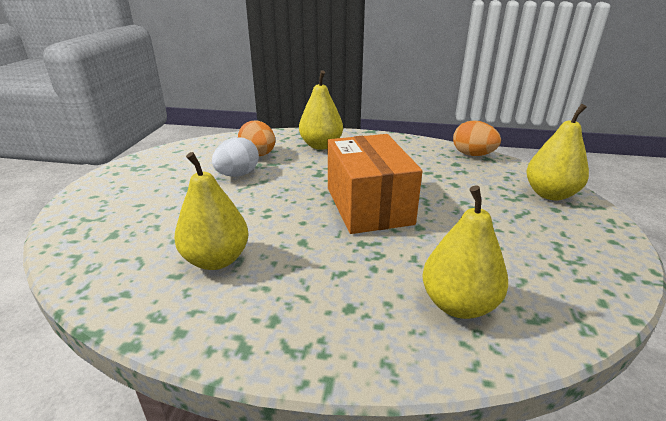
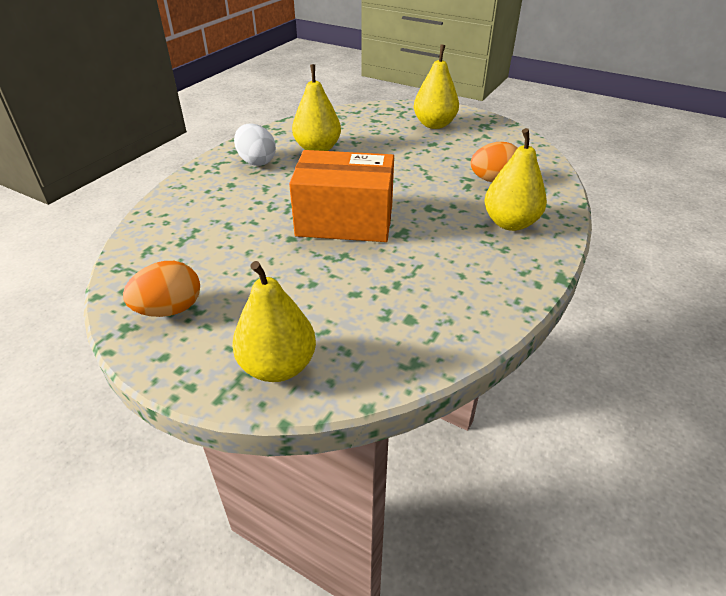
camera: 110 degrees right, 10 degrees up
(237, 175) = (448, 166): white egg -> white egg (256, 161)
(458, 304) = (191, 223): yellow pear -> yellow pear (434, 125)
(473, 155) = (432, 351): orange egg -> orange egg (170, 310)

